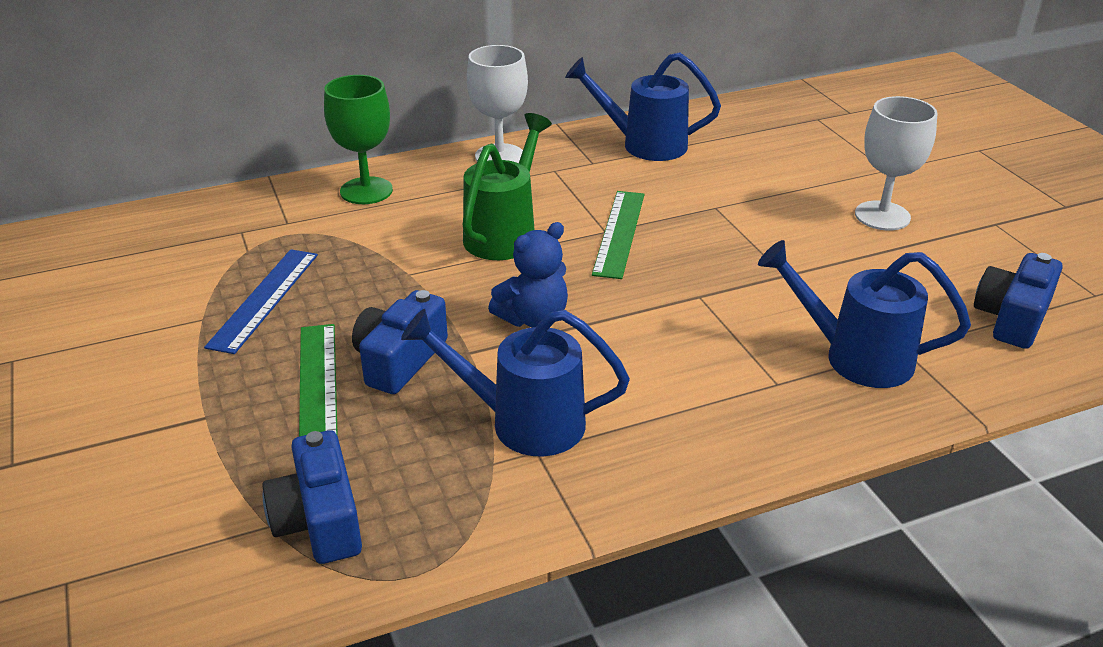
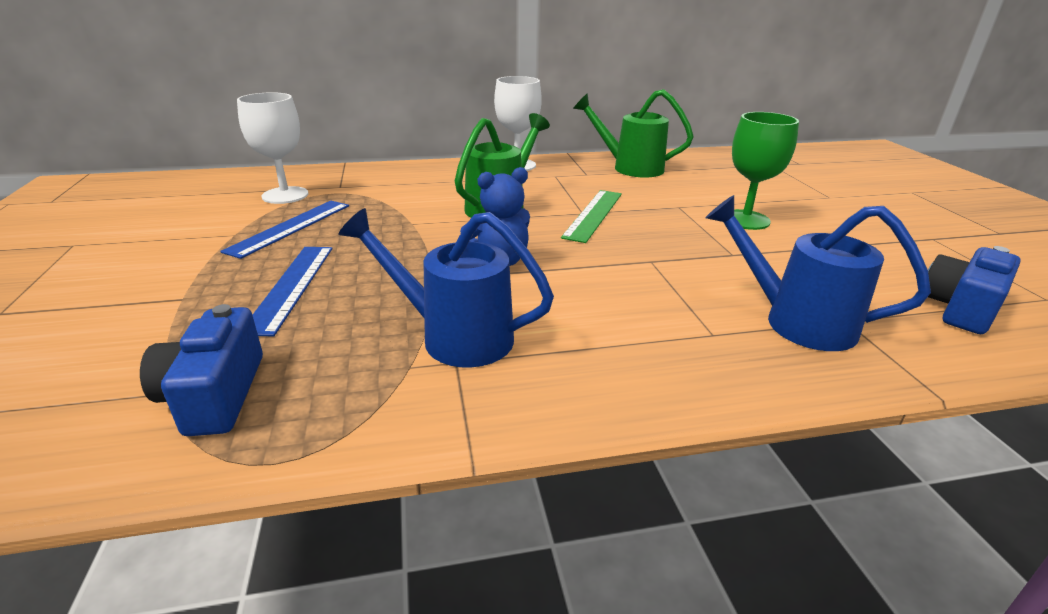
camera: 10 degrees right, 5 degrees down
(317, 385) = (291, 286): green ruler -> blue ruler
(366, 191) = (408, 175): green goblet -> green goblet (745, 220)
(399, 360) = (370, 277): blue camera -> none
(644, 145) = (630, 168): blue watering can -> green watering can
(882, 216) = (825, 224): white goblet -> white goblet (285, 195)

